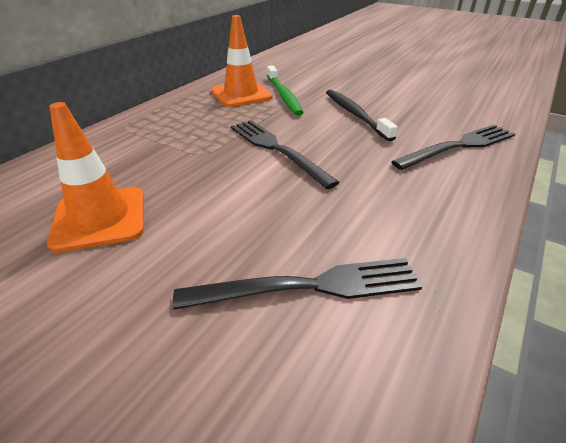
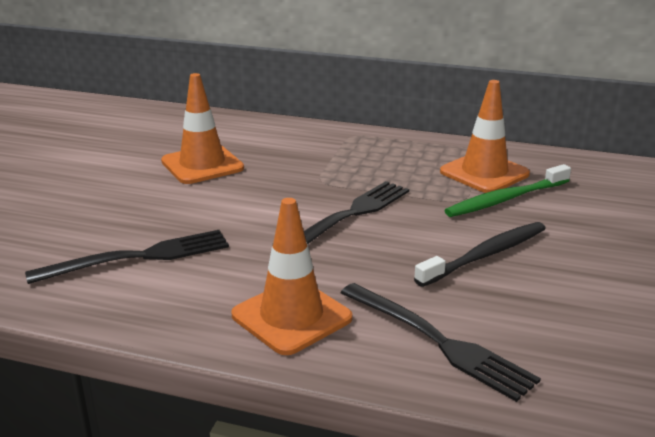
camera: 75 degrees right, 10 degrees down
(309, 286) = (139, 257): black fork -> black fork turned 90 degrees counterclockwise
(433, 197) = (291, 317): none -> orange traffic cone

